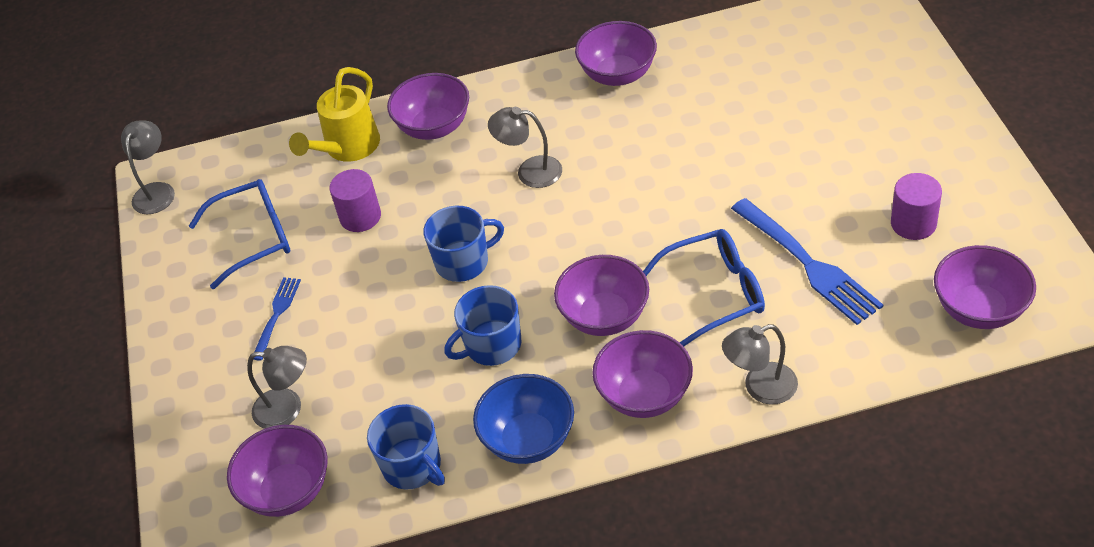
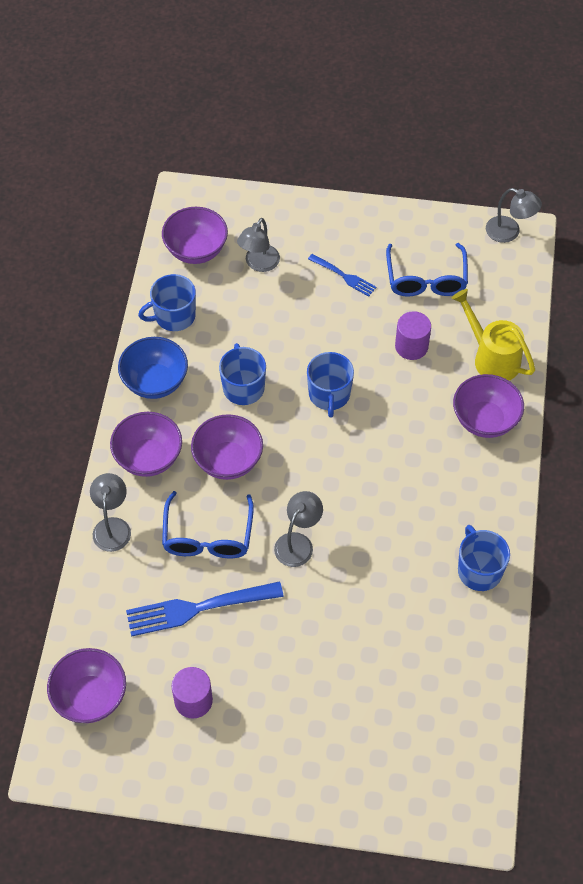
camera: 105 degrees right, 10 degrees up
(530, 171) = (398, 466): grey lamp -> grey lamp (298, 543)
(618, 74) = (479, 570): purple bowl -> blue mug

